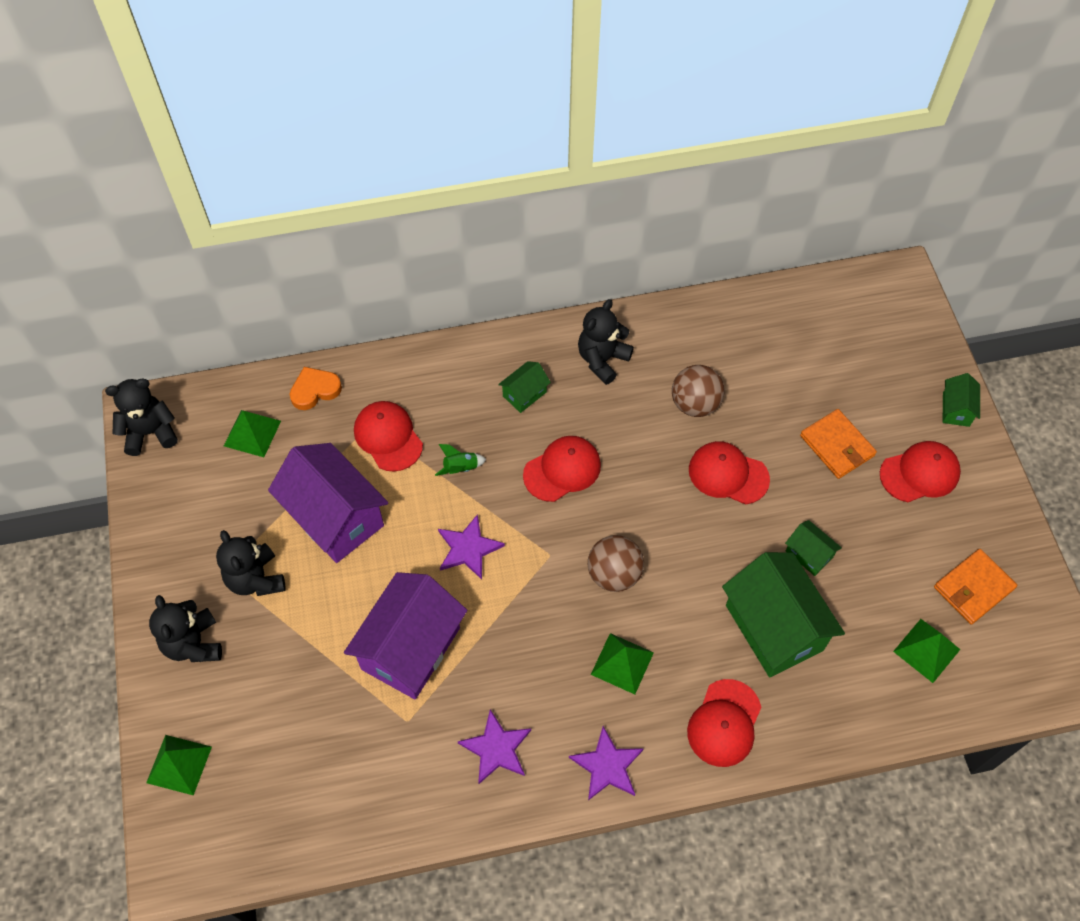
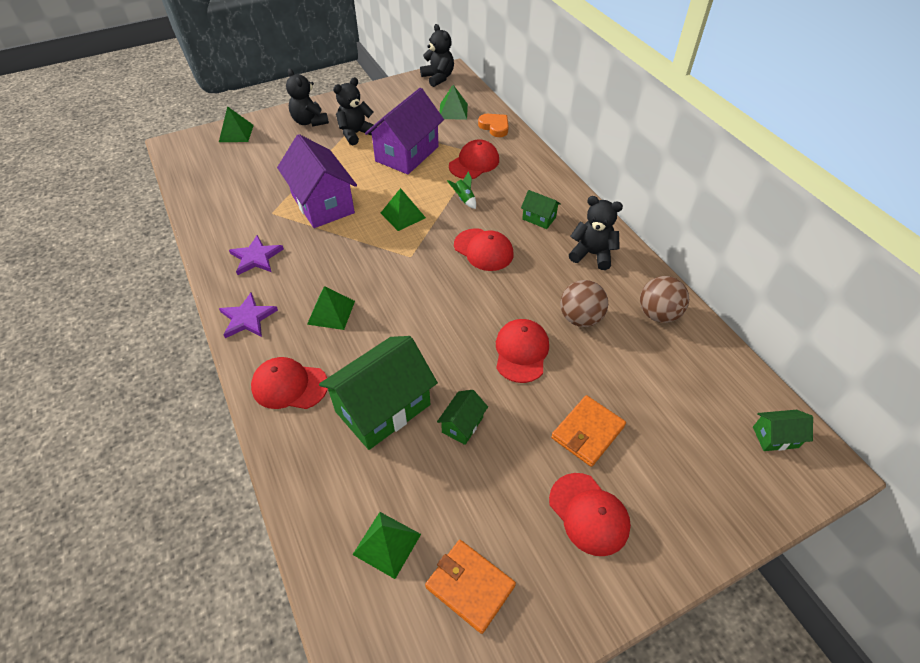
camera: 75 degrees right, 10 degrees down
(193, 643) = (310, 121): black teddy bear -> black teddy bear turned 90 degrees counterclockwise
(410, 648) = (323, 204): purple house -> purple house turned 45 degrees clockwise
(468, 548) = (403, 215): purple star -> green pyramid
(614, 574) = (404, 294): brown ball -> brown ball (658, 314)
(956, 409) = (686, 543): green house -> green house (775, 437)

